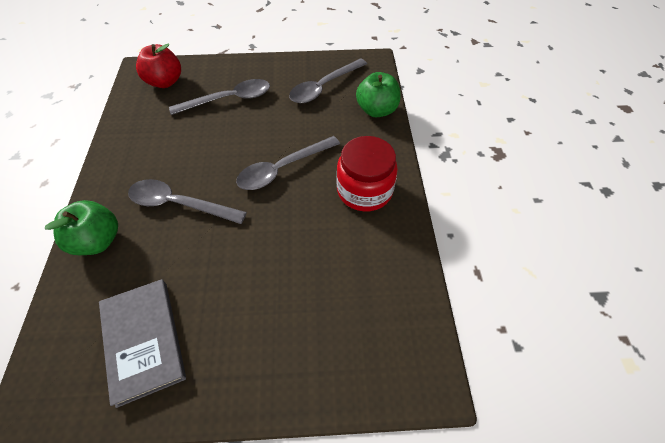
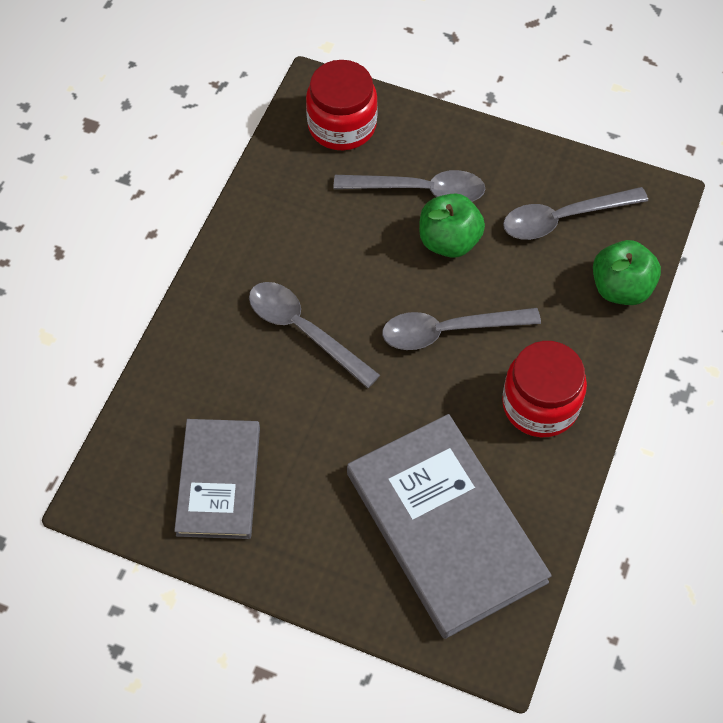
camera: 25 degrees right, 5 degrees up
(98, 241) = (198, 342): green apple -> green apple (449, 241)
(165, 82) = (342, 125): red apple -> red jar
(341, 299) = (445, 527): none -> grey book

